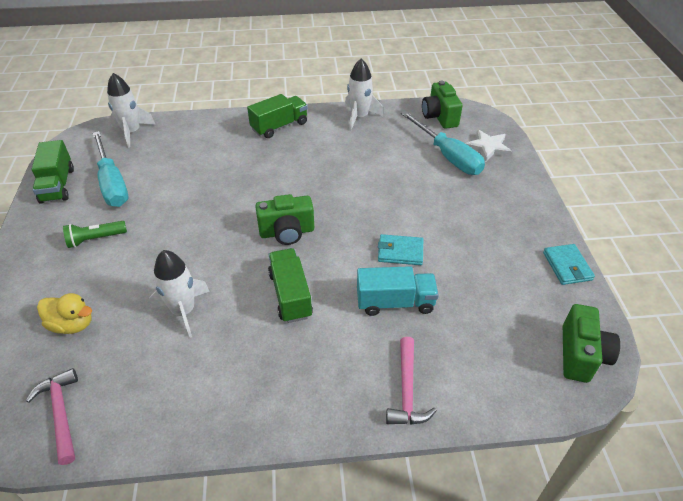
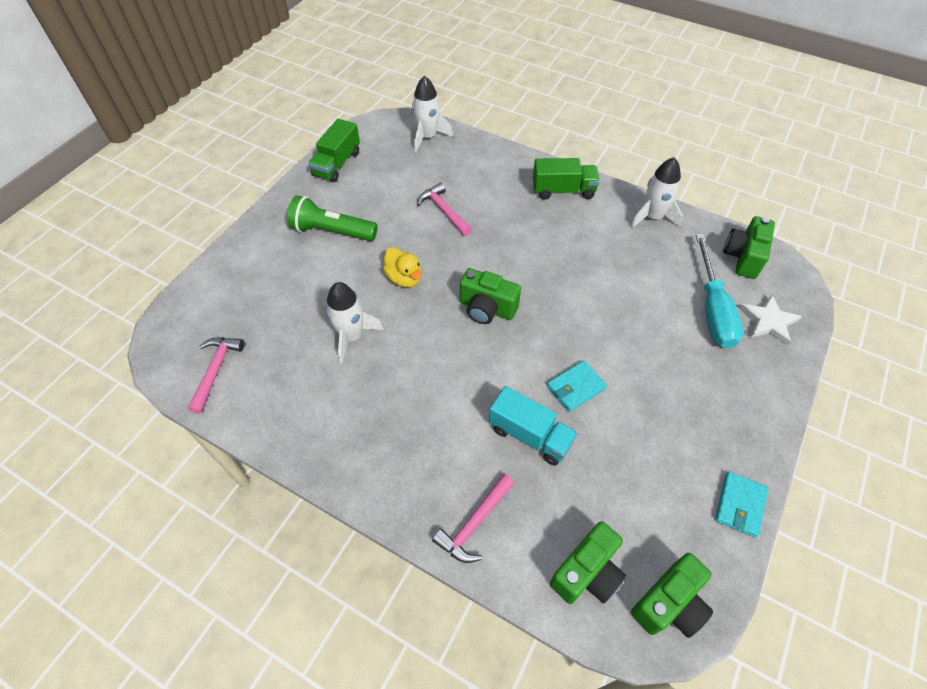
camera: 35 degrees right, 10 degrees up
(72, 324) = (268, 300): yellow duck -> yellow duck (404, 278)
(95, 239) = (331, 231): green flashlight -> green flashlight, size x1.57
(112, 183) = (378, 183): turquoise screwdriver -> none
(191, 179) = (443, 210): none -> pink hammer
(290, 295) = (444, 372): green truck -> none
(400, 252) = (575, 387): turquoise wallet -> turquoise wallet turned 75 degrees counterclockwise
(514, 371) = (587, 573): none -> green camera

